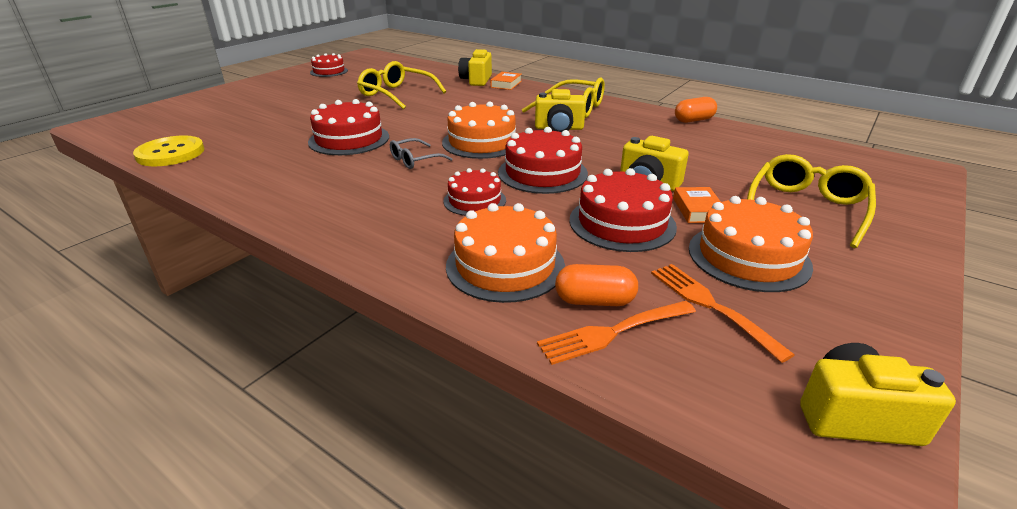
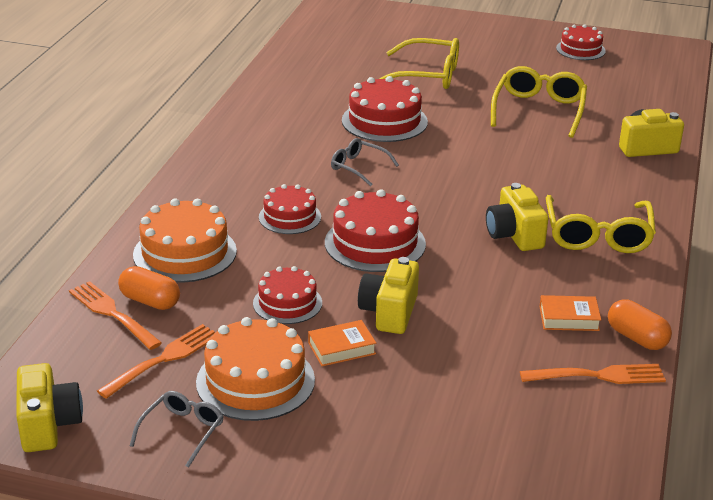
camera: 70 degrees right, 0 degrees up
(170, 153) = (296, 55): yellow button -> none
(482, 142) = (432, 193): orange cake -> none
(506, 84) = (652, 171): orange book -> orange book (569, 318)
(594, 301) = (150, 301): orange capsule -> orange capsule turned 45 degrees counterclockwise
(622, 223) = (287, 303): red cake -> red cake, size x0.64
(735, 136) = (598, 376): none -> orange fork
(806, 208) = (388, 426): yellow glasses -> yellow glasses (427, 75)
(841, 310) = (182, 432): none -> grey glasses

